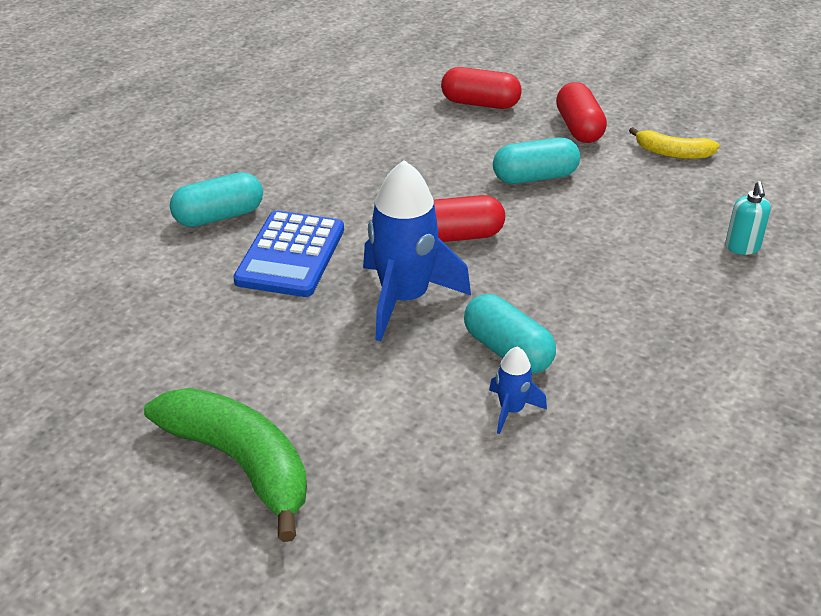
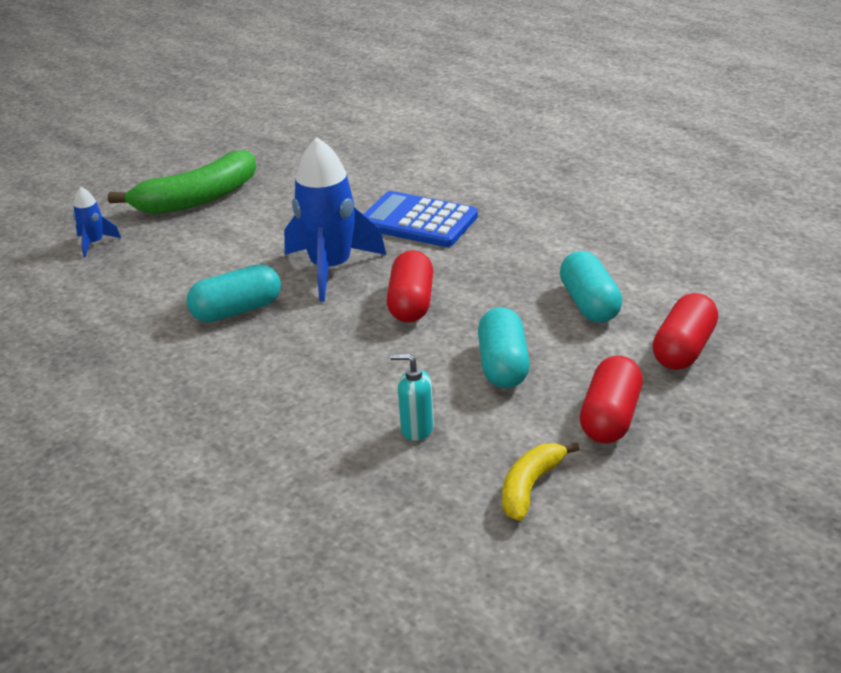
camera: 105 degrees right, 5 degrees down
(219, 216) = (488, 192): turquoise capsule -> turquoise capsule (589, 304)
(511, 410) = (170, 303): blue rocket -> blue rocket (94, 243)
(579, 128) = (610, 418): red capsule -> red capsule turned 75 degrees counterclockwise
(742, 247) = (308, 491): turquoise soap dispenser -> turquoise soap dispenser (416, 429)

